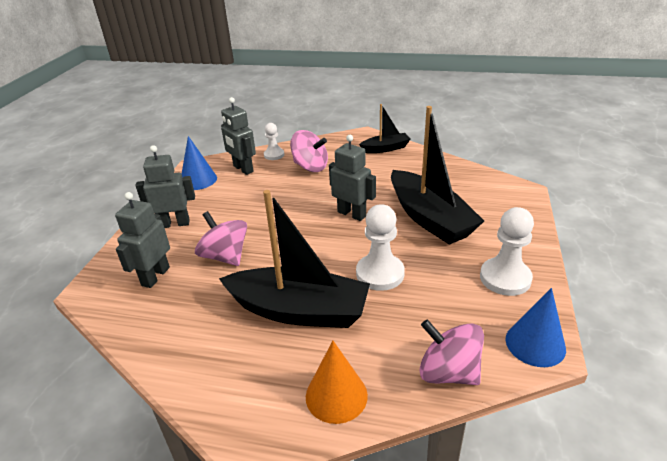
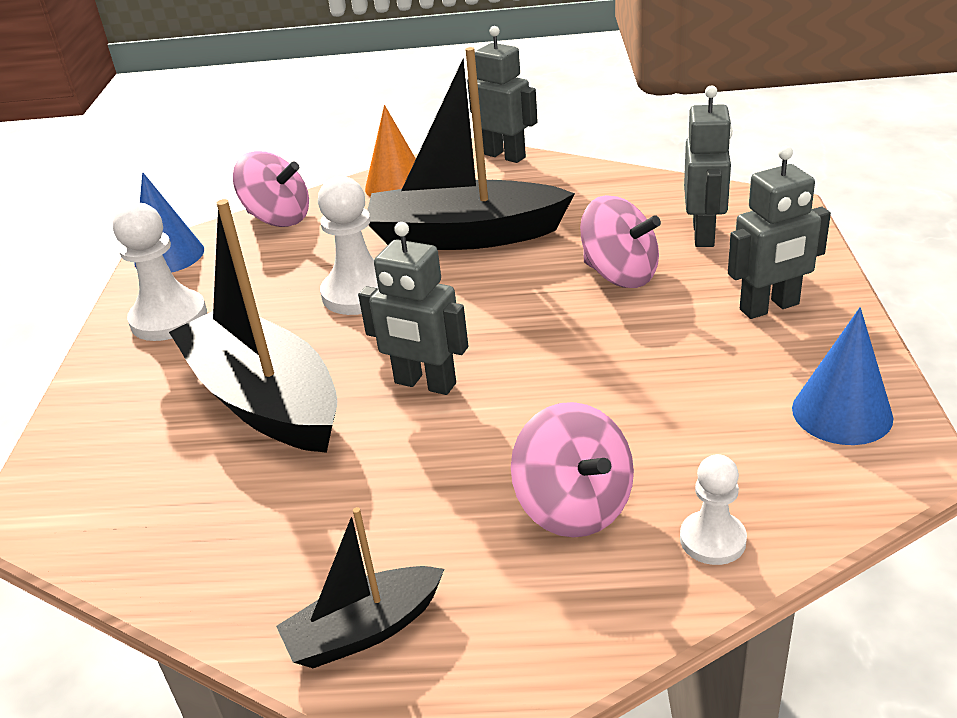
camera: 170 degrees right, 0 degrees up
(243, 169) = (759, 467): grey robot -> grey robot (504, 155)
(310, 167) = (574, 506): pink spinning top -> pink spinning top turned 135 degrees counterclockwise

